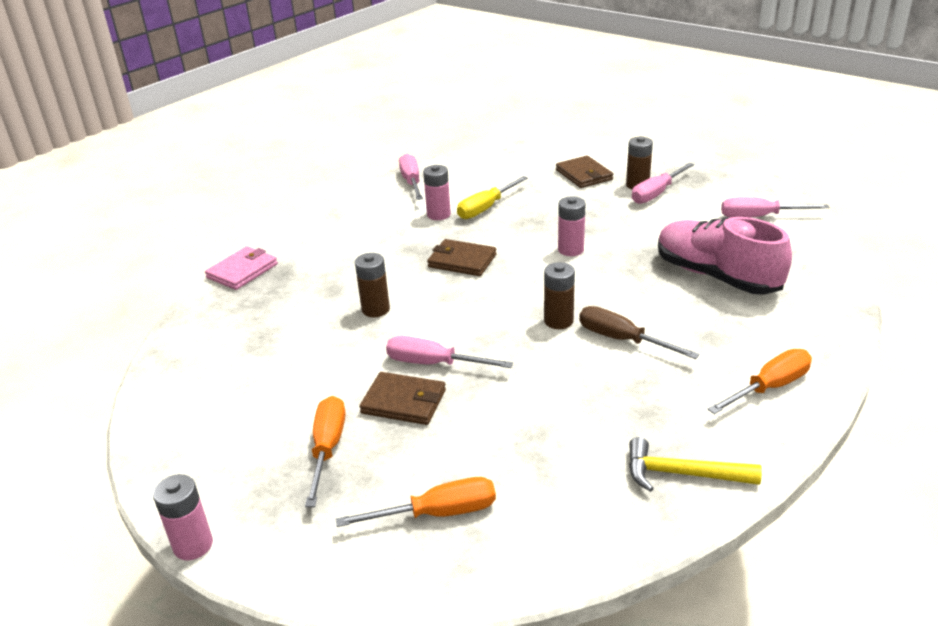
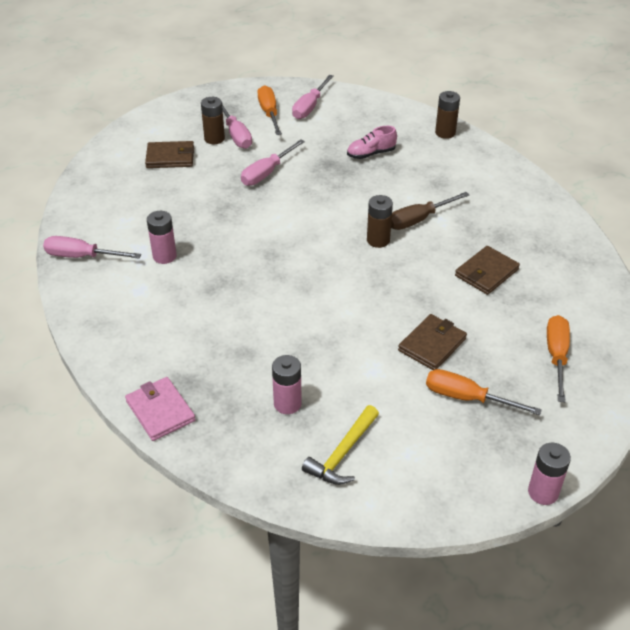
camera: 70 degrees left, 10 degrees up
(375, 309) = (296, 332): brown battery -> brown battery (445, 133)
(433, 364) = (393, 317): pink screwdriver -> pink screwdriver (267, 173)
(462, 261) = (256, 264): brown wallet -> brown wallet (486, 273)
(486, 208) = (178, 226): yellow screwdriver -> none
(570, 250) = (285, 203): pink battery -> pink battery (287, 404)
(681, 474) = (561, 244): yellow hammer -> yellow hammer (342, 454)
(716, 276) = (371, 154): pink shoe -> pink shoe, size x0.50
(769, 387) = (500, 182): orange screwdriver -> orange screwdriver (269, 113)

